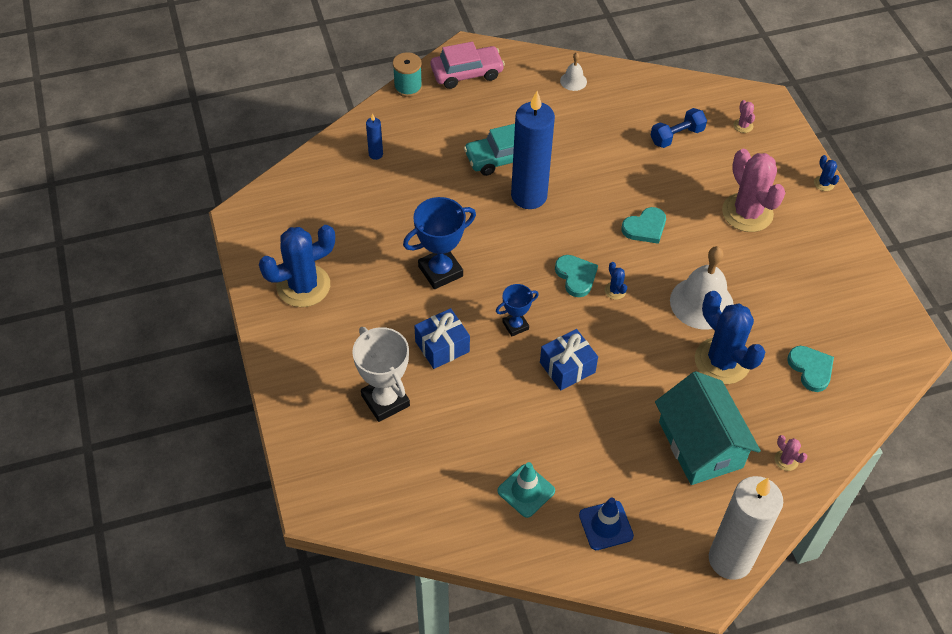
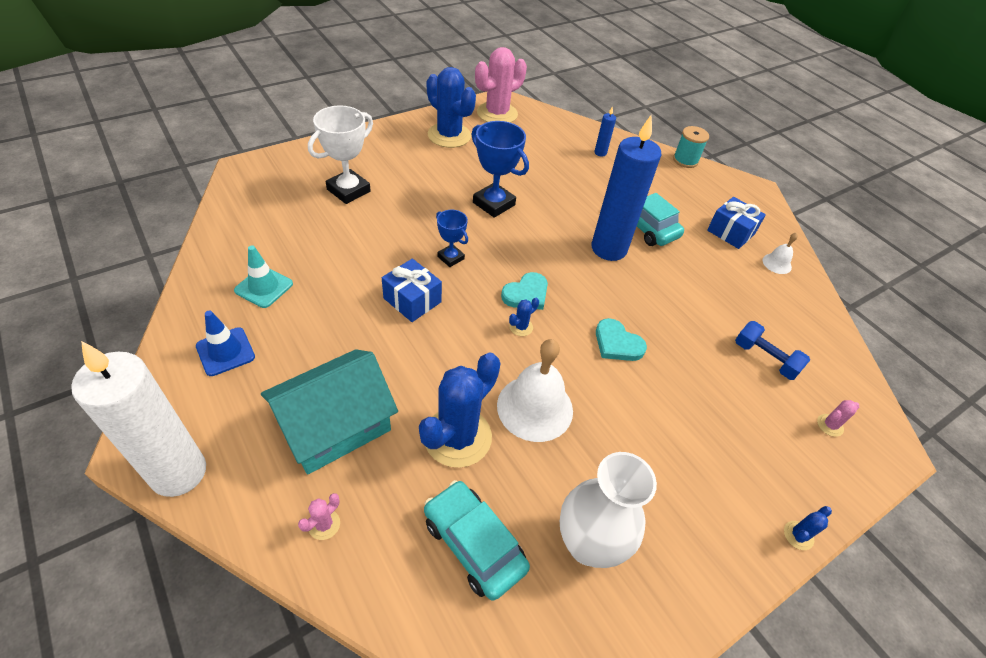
camera: 70 degrees right, 5 degrees down
(442, 346) = (413, 215): blue gift -> blue gift (730, 232)
(467, 73) = (728, 191): pink car -> none
(747, 213) = (693, 443): pink cactus -> pink cactus (497, 113)
(811, 369) = (474, 544): turquoise heart -> turquoise car
(818, 302) = (588, 544): none -> white vase

